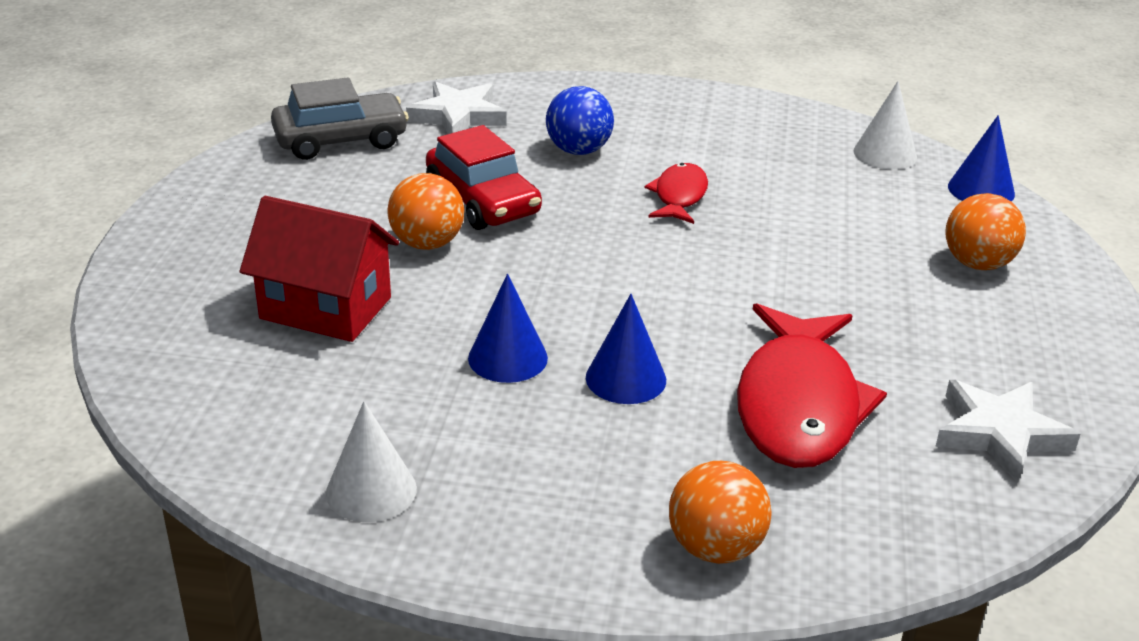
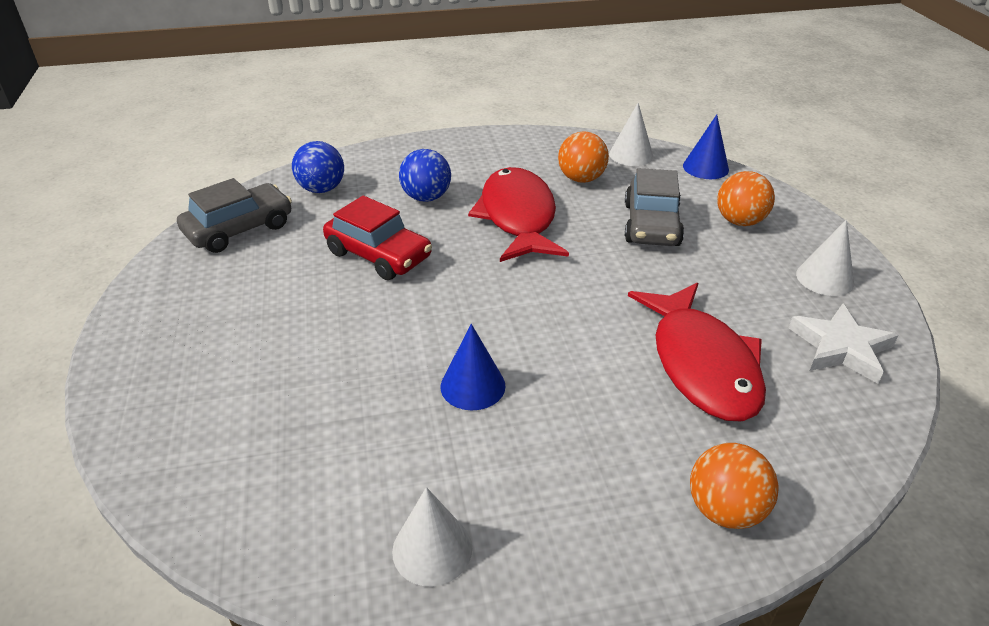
camera: 20 degrees left, 5 degrees up
(326, 308) = (302, 382): red house -> none
(427, 243) = (355, 301): orange ball -> orange ball (581, 179)
(458, 116) = (322, 189): white star -> blue ball
(626, 378) = (570, 378): blue cone -> none
(679, 196) = (518, 217): red fish -> red fish, size x1.91
(850, 241) = (651, 225): none -> grey car
(1045, 355) = (824, 278): none -> white cone

